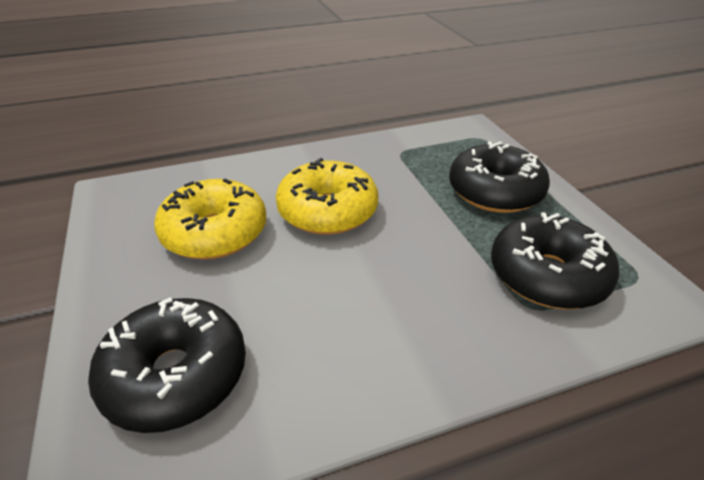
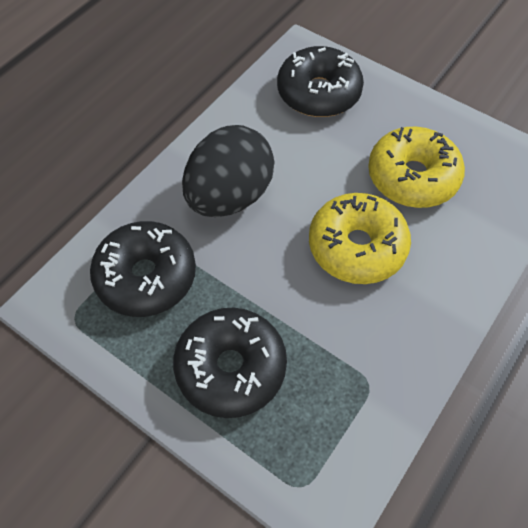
camera: 145 degrees right, 20 degrees up
(410, 305) = (229, 196): none -> black egg

